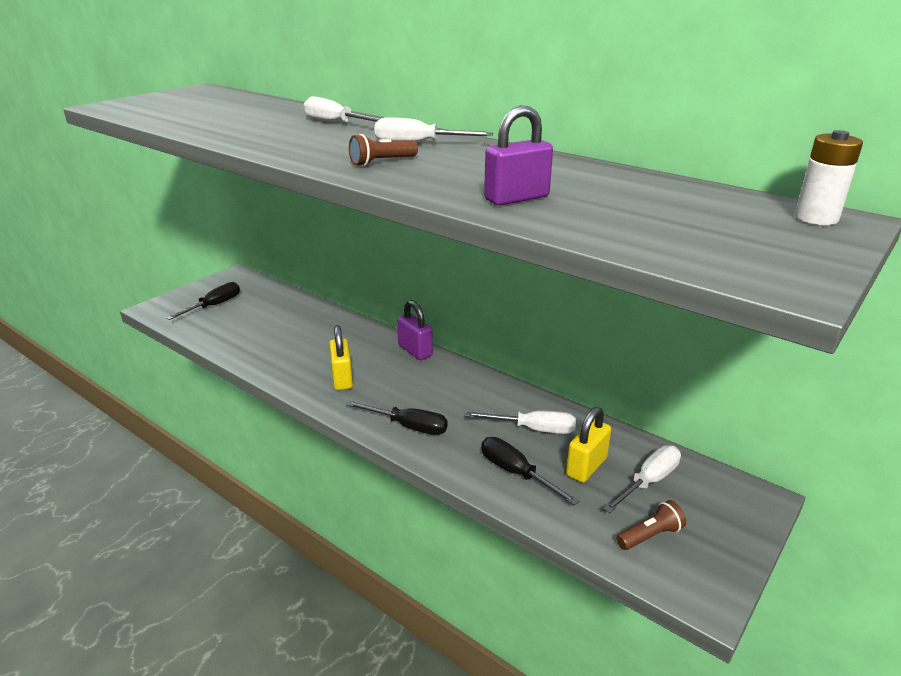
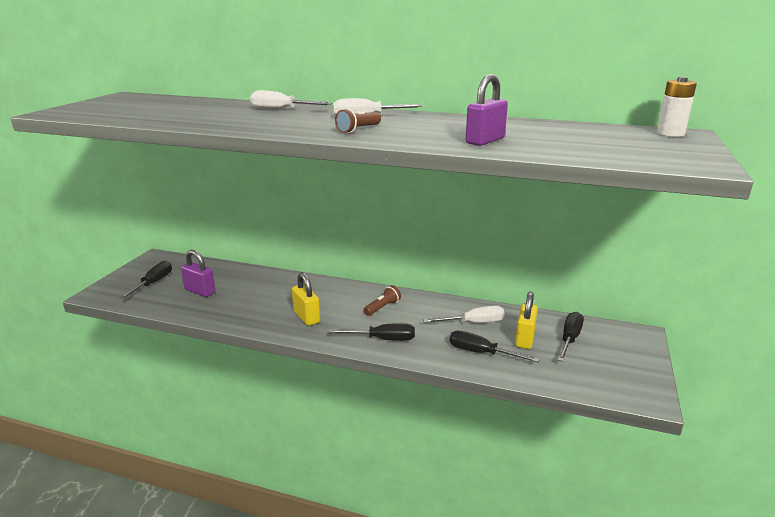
camera: 20 degrees left, 5 degrees down
(415, 350) = (350, 287): purple padlock -> purple padlock (200, 291)
(649, 481) = (569, 339): white screwdriver -> black screwdriver
(650, 535) = (593, 371): brown flashlight -> brown flashlight (382, 307)

